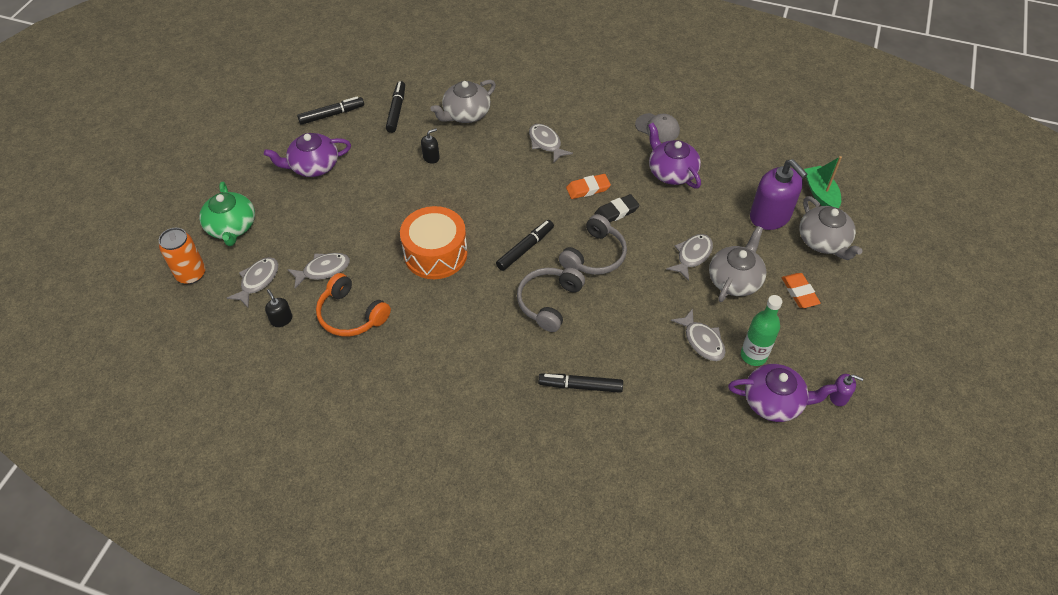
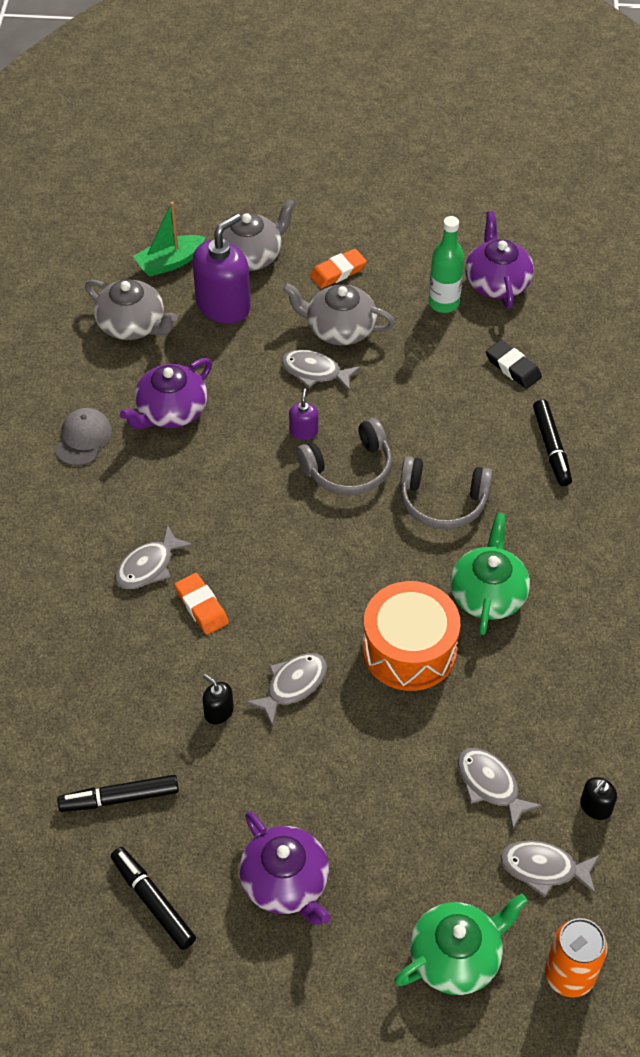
camera: 105 degrees left, 0 degrees up
(351, 315) = (551, 720): orange headphones -> none
(461, 307) = (488, 594): none -> green teapot
(465, 114) = (106, 690): grey teapot -> grey teapot (132, 325)
(525, 248) = (363, 546): black marker -> none
(588, 189) = (229, 498): orange eraser -> orange eraser (201, 606)
(594, 255) = (349, 469): grey headphones -> grey headphones turned 135 degrees clockwise
(616, 212) = (264, 459): black eraser -> black eraser (513, 367)
(702, 341) = (441, 348): grey fish -> grey fish (292, 685)
(839, 396) = (468, 234): purple soap dispenser -> purple soap dispenser (303, 431)

